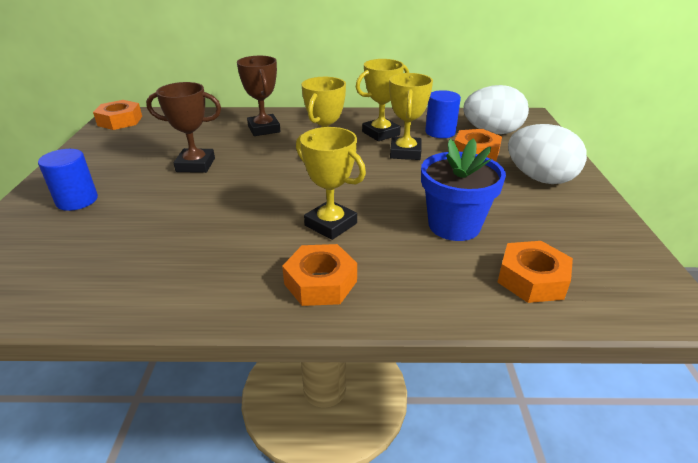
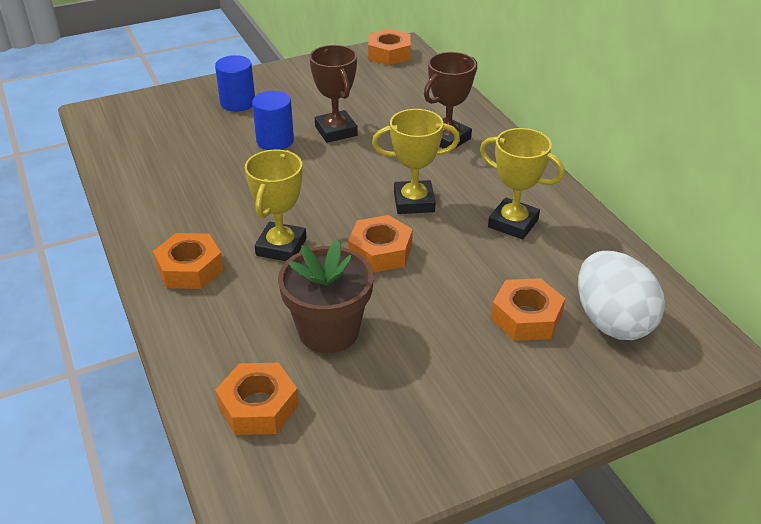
camera: 65 degrees right, 5 degrees up
(373, 183) = (380, 251): none -> orange nut
(405, 152) = (475, 256): yellow trophy -> none
(440, 132) = (564, 272): blue cylinder -> blue cylinder (275, 141)
(454, 225) = (328, 331): blue flower pot -> brown flower pot
(539, 178) = (496, 390): white egg -> none

